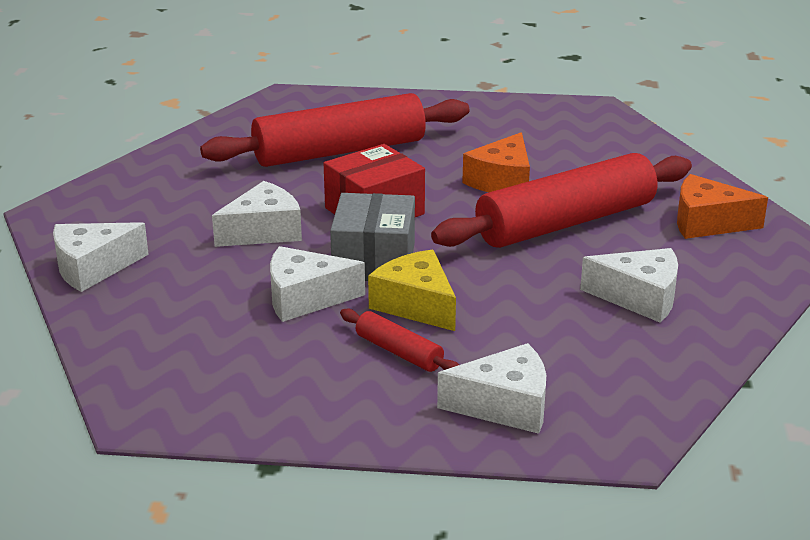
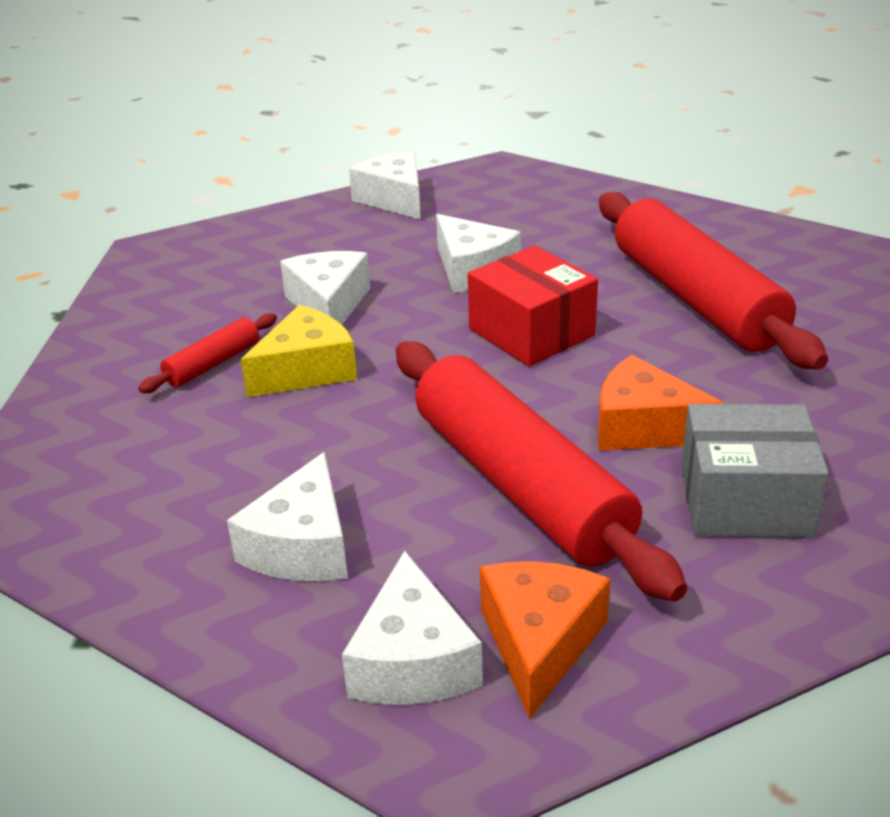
camera: 90 degrees right, 5 degrees up
(374, 261) = (407, 339): grey box -> grey box (745, 501)
(505, 405) = (93, 432): white cheese -> white cheese (413, 661)

